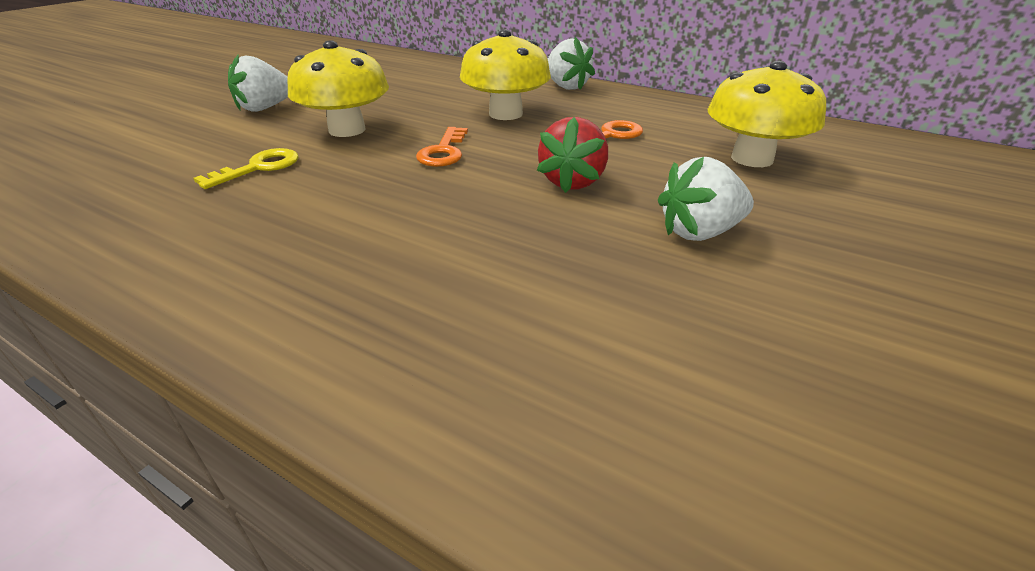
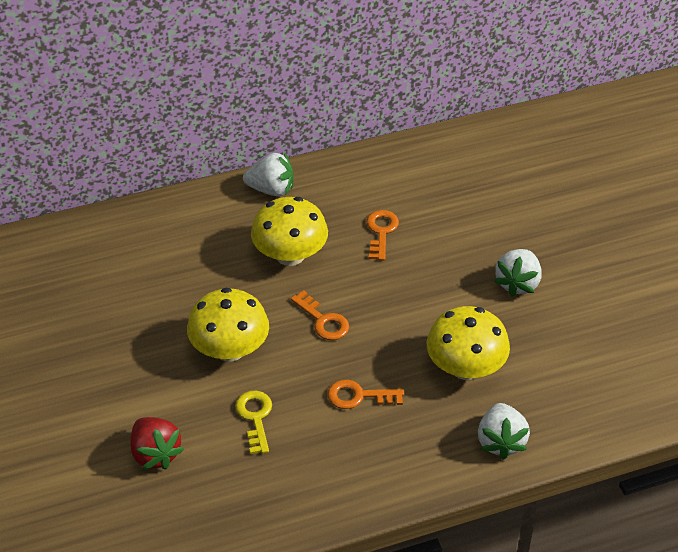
camera: 50 degrees left, 10 degrees up
(265, 108) = (124, 376): white strawberry -> white strawberry (500, 441)
(350, 206) = (358, 396): none -> orange key
(572, 182) = (423, 291): red strawberry -> red strawberry (155, 454)
(752, 158) = (473, 200): yellow mushroom -> yellow mushroom (465, 367)

